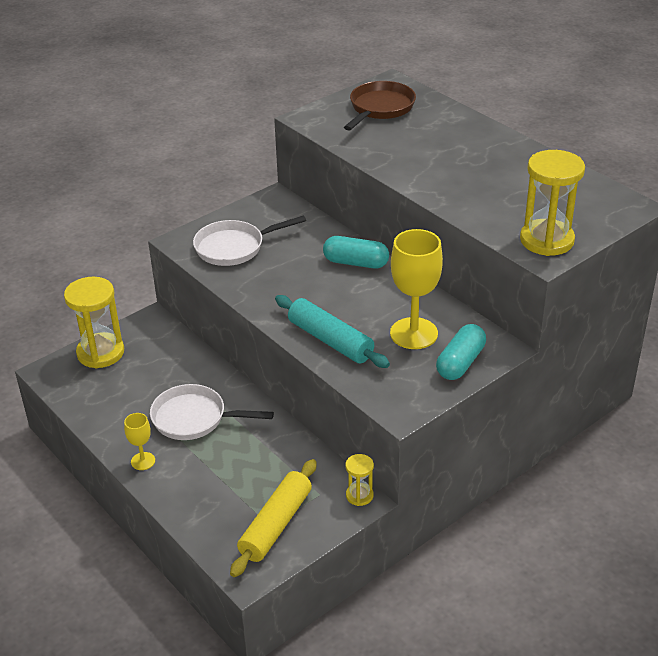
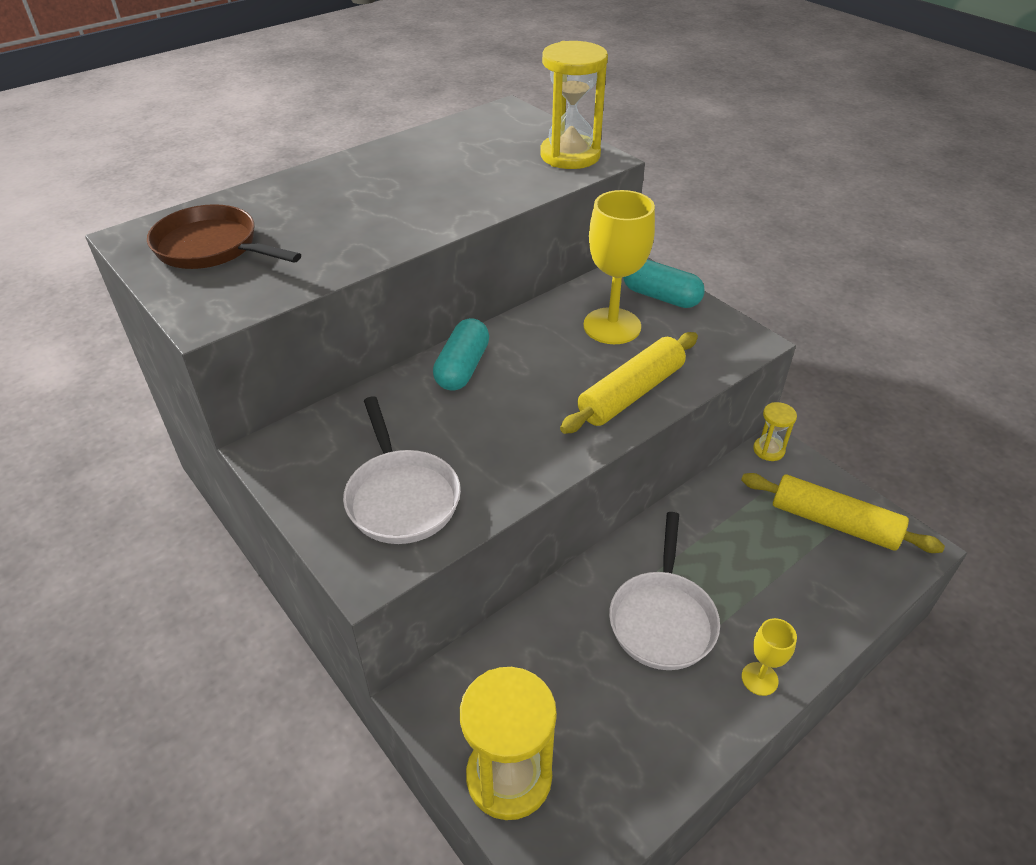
camera: 90 degrees left, 5 degrees up
(330, 340) = (631, 393): turquoise rolling pin -> yellow rolling pin

